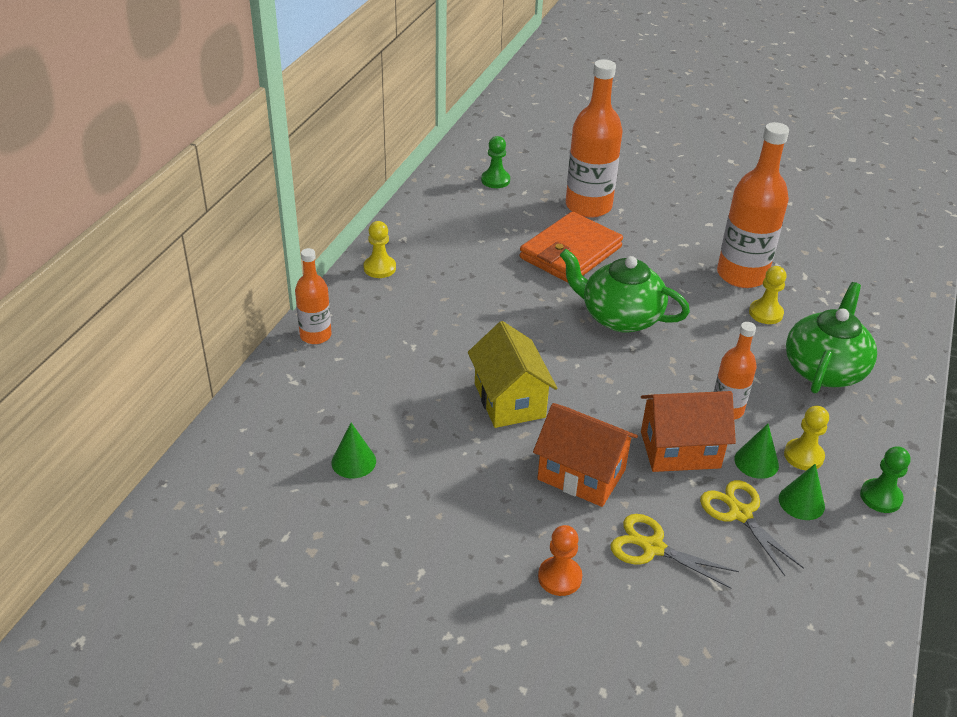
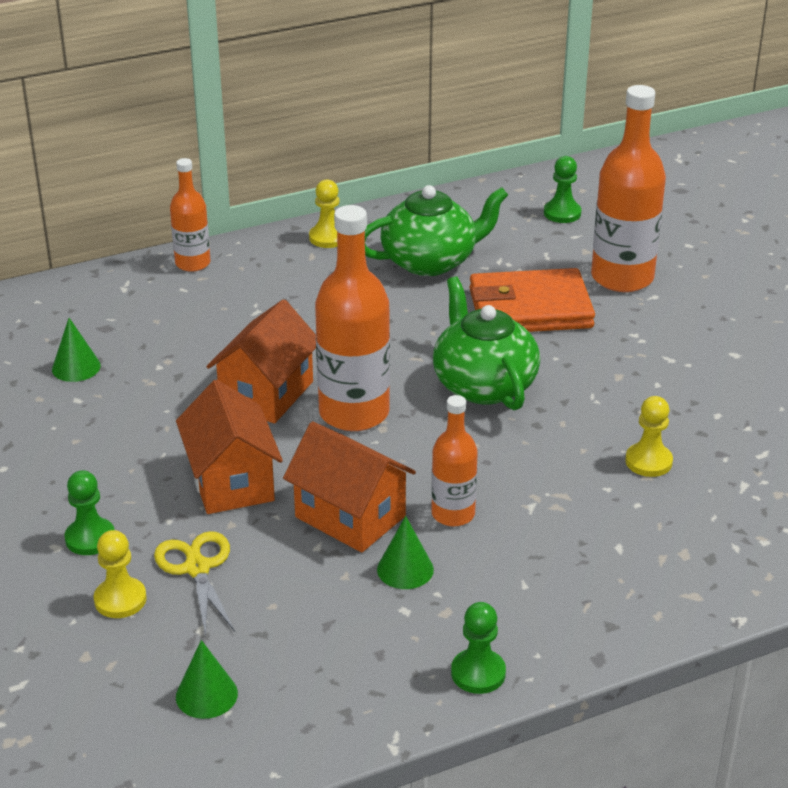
camera: 45 degrees right, 5 degrees down
(509, 400) = (266, 394): yellow house -> orange house
(559, 577) = (90, 538): orange pawn -> green pawn
(740, 513) = (316, 595): yellow scissors -> none
(741, 275) = (685, 416): orange bottle -> orange bottle (354, 413)
(801, 502) = (390, 625): green cone -> green cone (206, 695)
(803, 456) = (461, 594): yellow pawn -> yellow pawn (120, 600)
(824, 369) = (623, 542): green teapot -> green teapot (431, 261)

